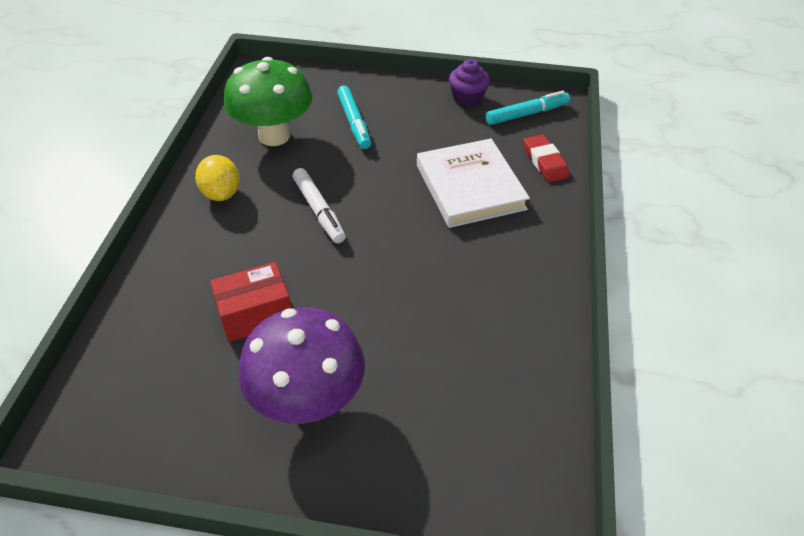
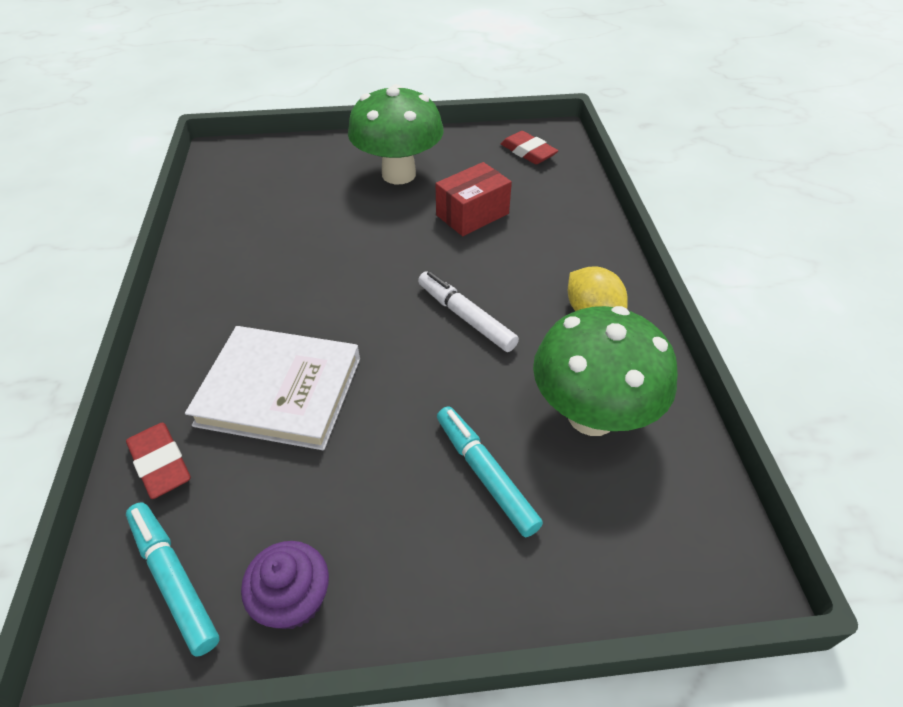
camera: 165 degrees right, 0 degrees up
(126, 404) = (528, 152): none -> red eraser
(308, 400) = (399, 174): purple mushroom -> green mushroom
(470, 187) = (280, 391): white book -> white book turned 45 degrees counterclockwise
(527, 114) = (174, 579): turquoise marker -> turquoise marker turned 90 degrees clockwise

